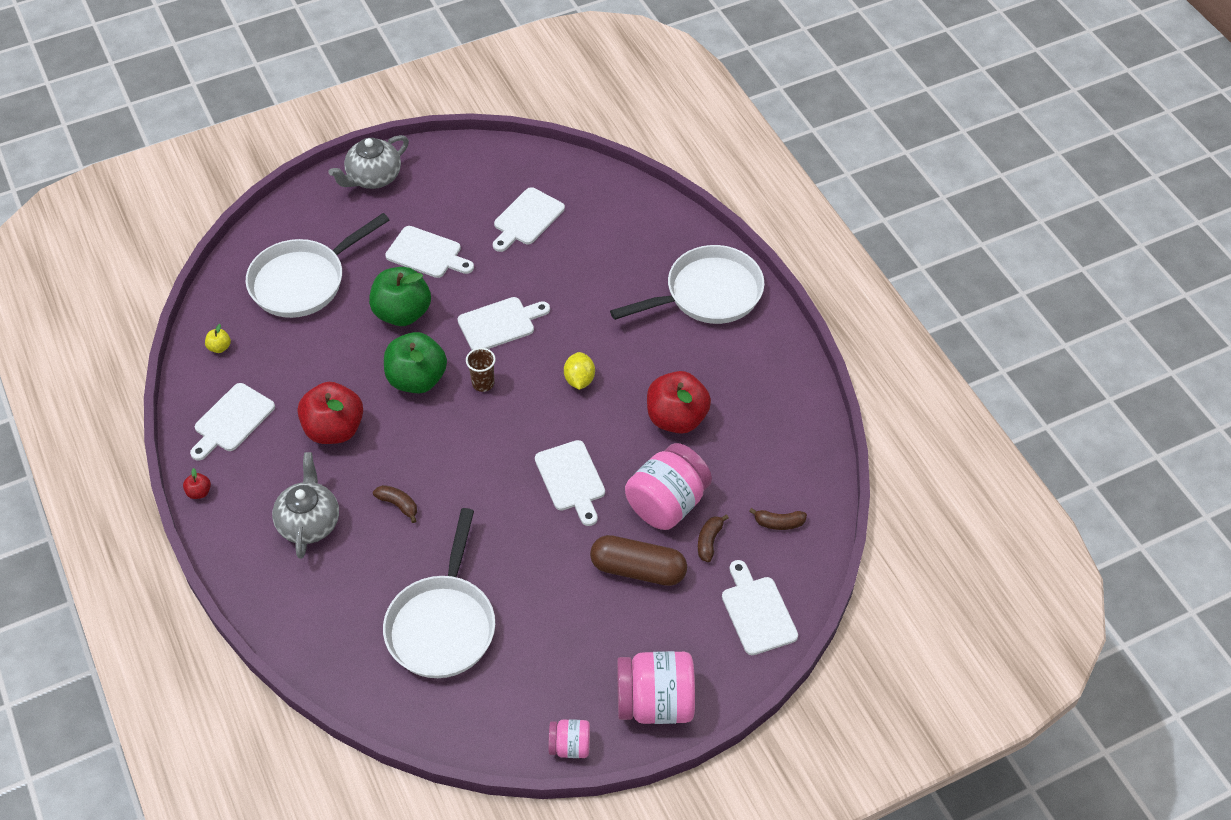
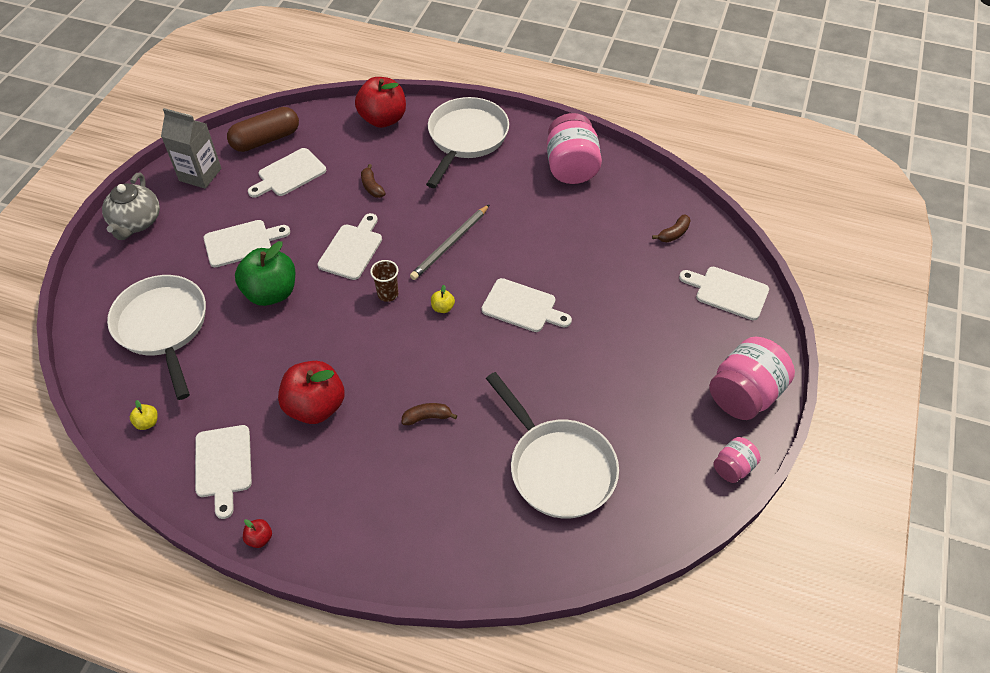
camera: 45 degrees left, 0 degrees up
(303, 281) = (163, 327): white pan -> white pan turned 150 degrees clockwise
(309, 522) = (376, 484): grey teapot -> none
(417, 379) = (337, 327): green apple -> none
(460, 169) = (200, 174): none -> grey carton
(510, 429) = (443, 308): none -> yellow apple
(527, 219) = (289, 174): white cutting board -> white cutting board turned 60 degrees clockwise
(579, 380) = (450, 244): yellow lemon -> grey pencil
(638, 569) = (632, 326): brown capsule -> brown capsule (266, 139)
(667, 503) = (598, 274): pink jar -> pink jar (571, 167)
(676, 418) = (539, 221): red apple -> red apple (383, 119)
(709, 541) = (650, 275): brown banana -> brown banana (372, 187)

